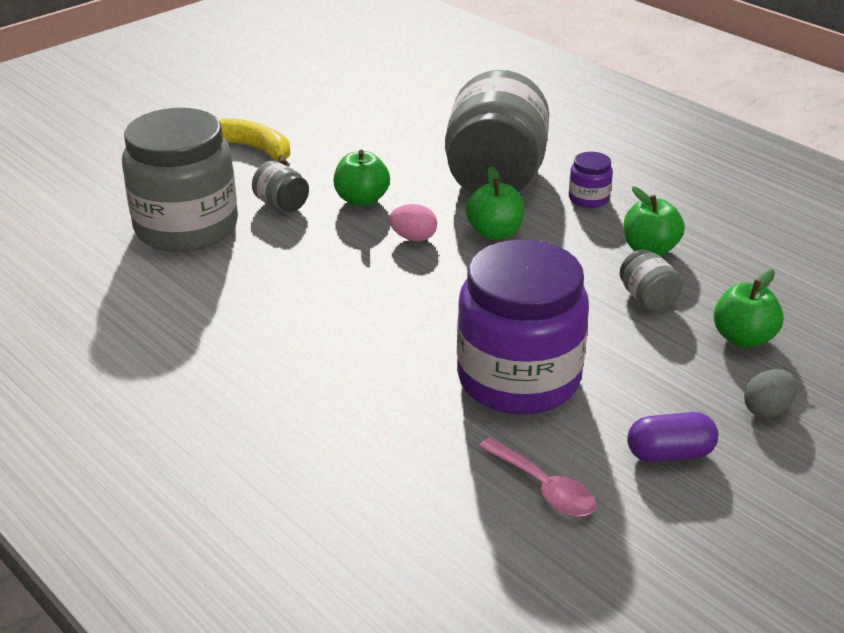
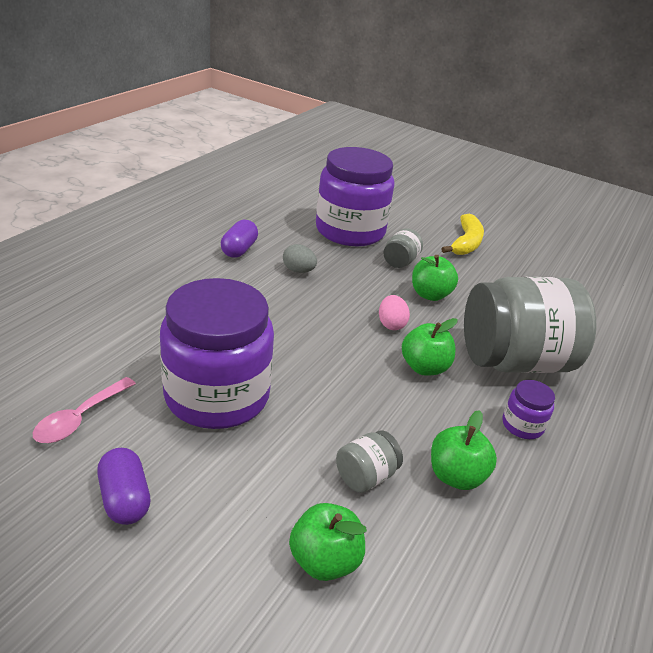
camera: 70 degrees right, 0 degrees up
(186, 227) = (350, 231): grey jar -> purple jar
(198, 329) = (239, 249): none -> purple capsule
(767, 410) = (202, 581): grey egg -> grey egg (298, 271)

